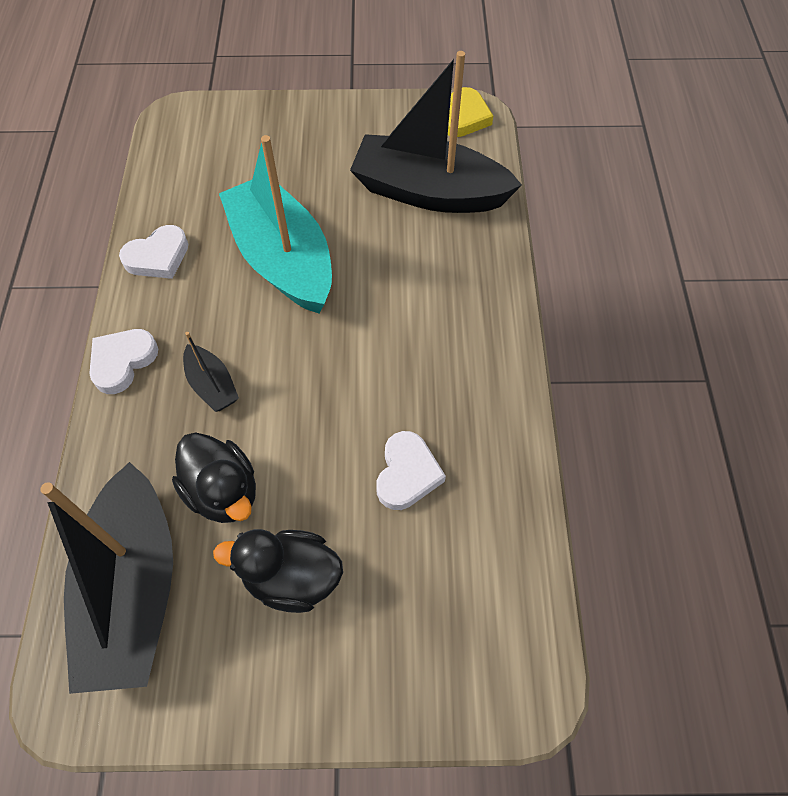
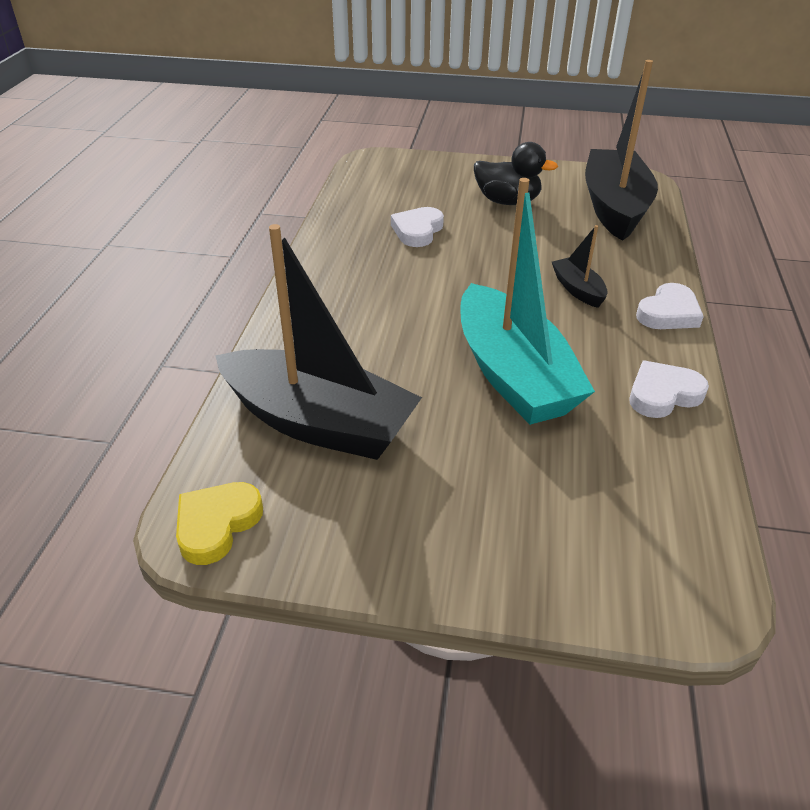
camera: 170 degrees left, 20 degrees down
(223, 491) = (559, 237): black duck -> none

